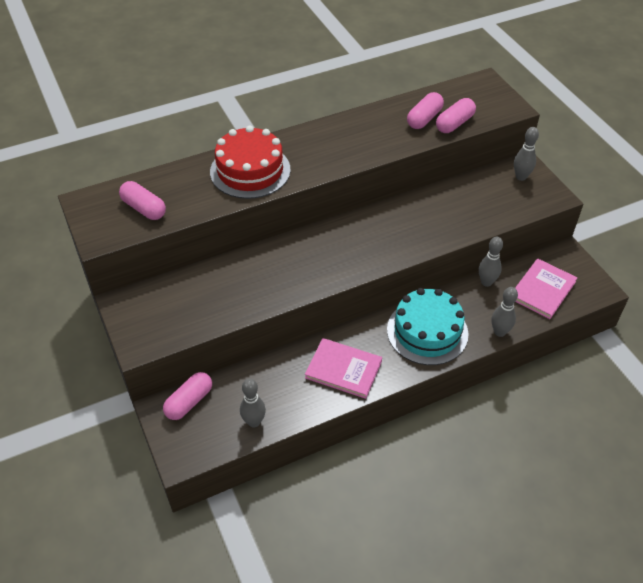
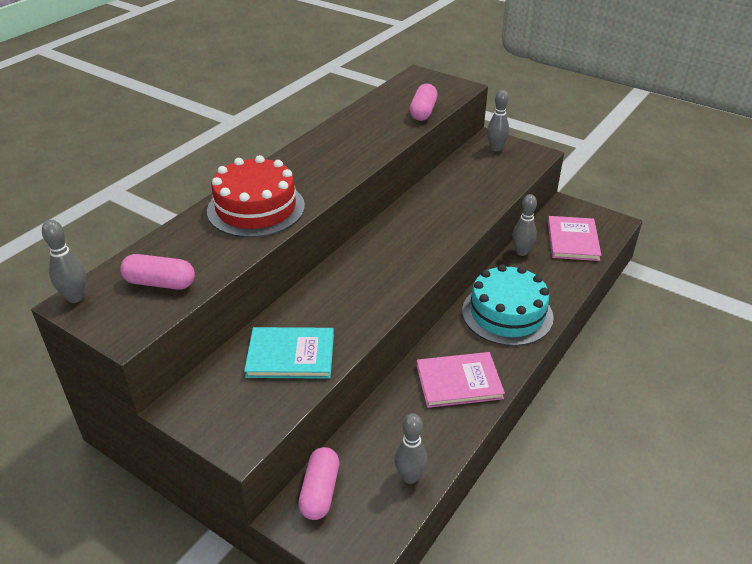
camera: 30 degrees left, 10 degrees down
(215, 297) = (290, 355): none -> turquoise book
(424, 118) = (392, 116): pink capsule -> none
(499, 332) = (569, 288): grey bowling pin -> grey bowling pin (75, 297)

